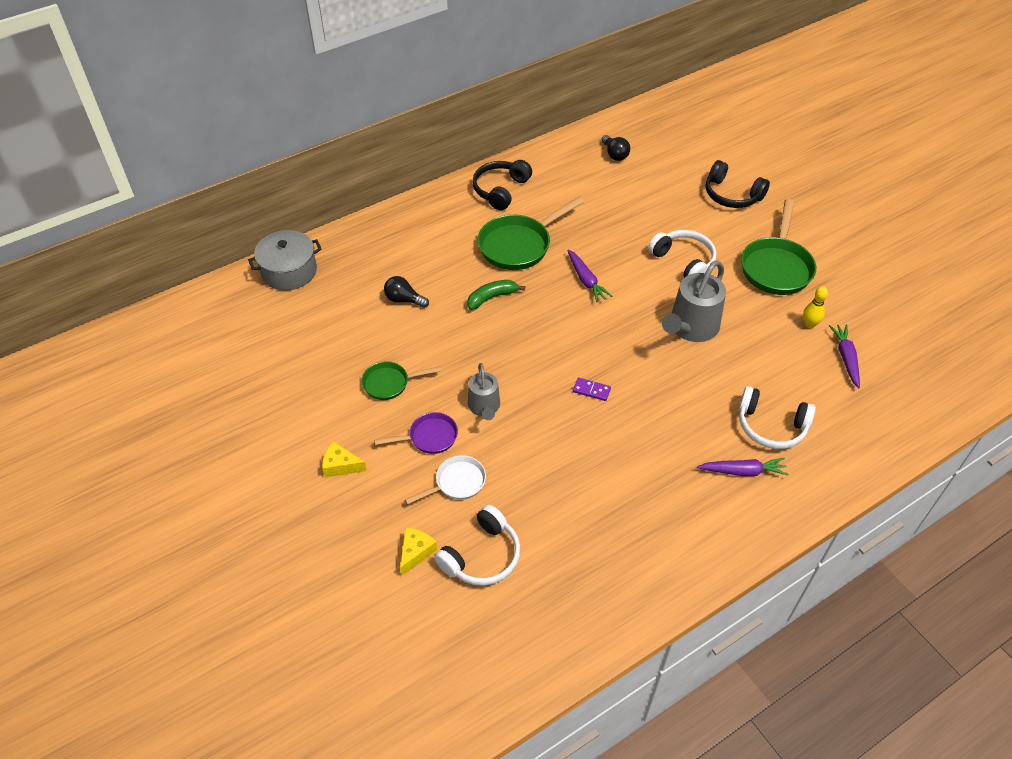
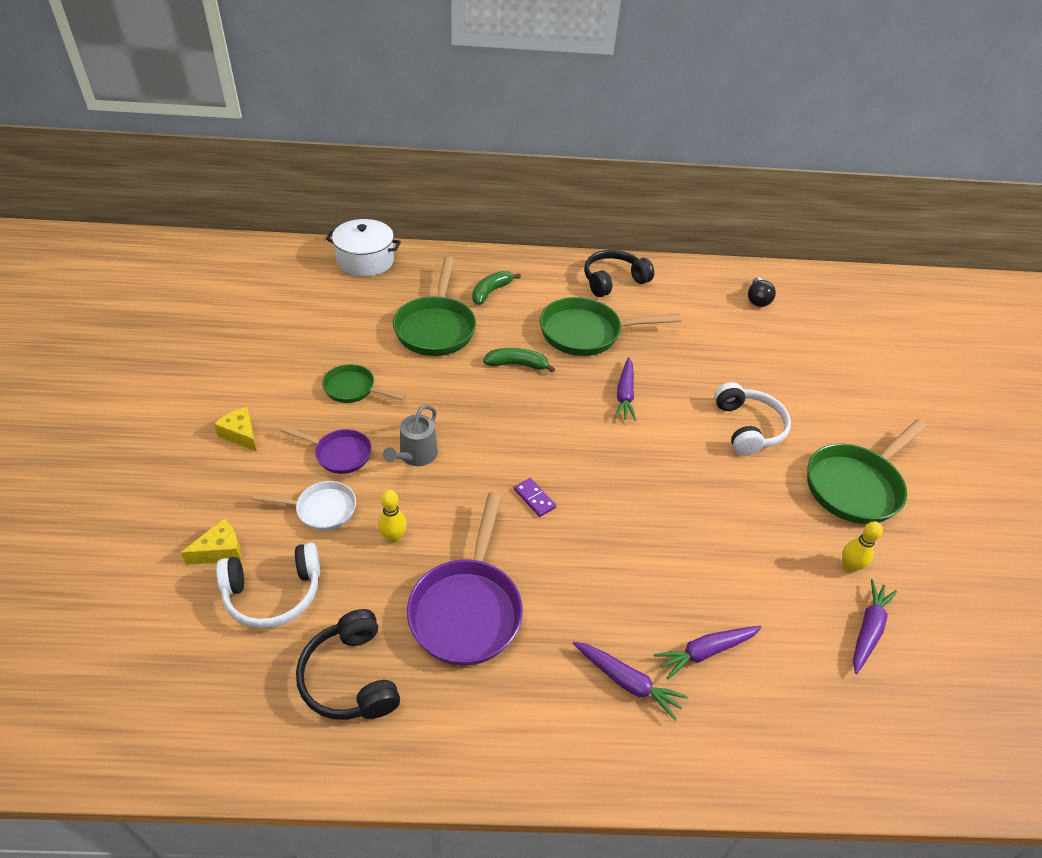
camera: 30 degrees right, 5 degrees down
(289, 271) = (365, 261): grey pot -> white pot
(404, 300) = (436, 328): black light bulb -> green pan
(417, 247) = (491, 292): none -> green banana
(524, 471) = (393, 537): none -> yellow bowling pin
(614, 487) = (468, 608): none -> purple pan
(691, 327) = (700, 495): grey watering can -> none
(731, 195) = (860, 391): black headphones -> black headphones (350, 677)
(771, 426) = (705, 652): white headphones -> purple carrot

